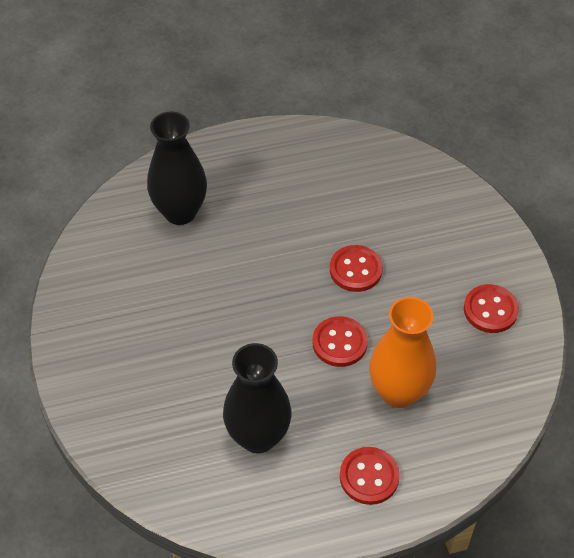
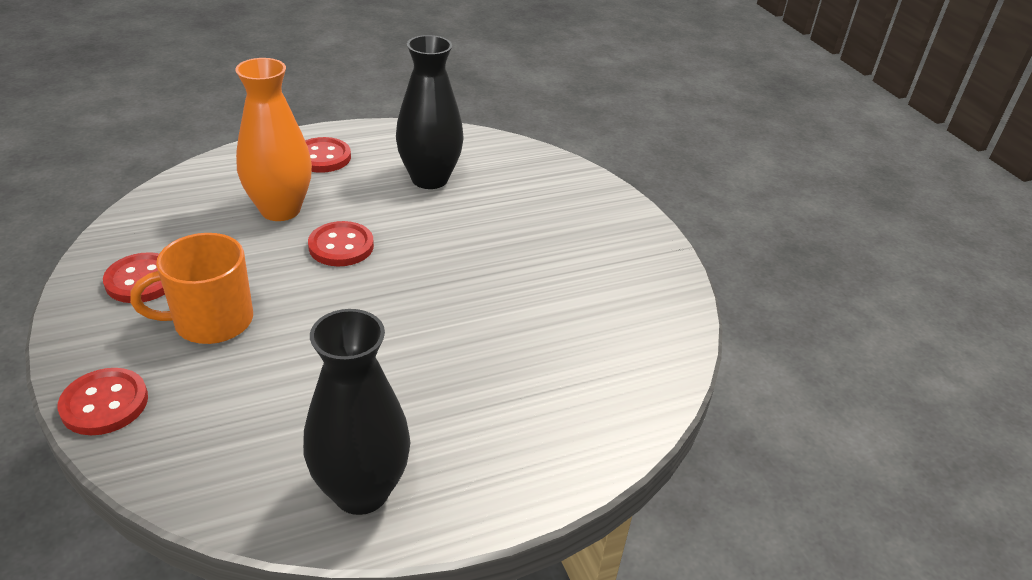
camera: 170 degrees right, 15 degrees down
(180, 212) = (566, 378): black vase -> black vase (361, 491)
(355, 270) = (312, 317): red button -> red button (104, 404)
(427, 269) = (211, 321): none -> orange mug

